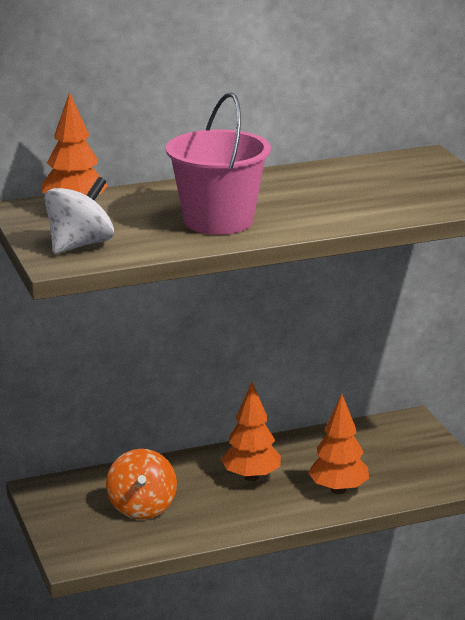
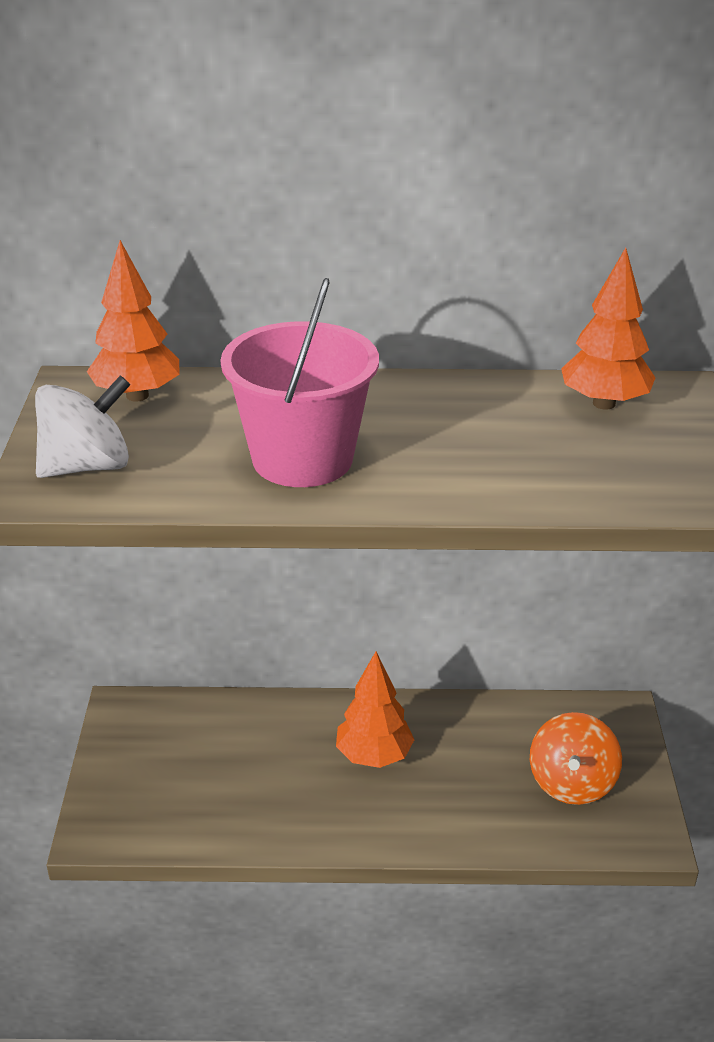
camera: 20 degrees right, 10 degrees up
(142, 507) = (218, 770): orange spinning top -> orange spinning top (571, 783)
(338, 490) = (472, 808): orange tree -> orange tree (604, 403)

